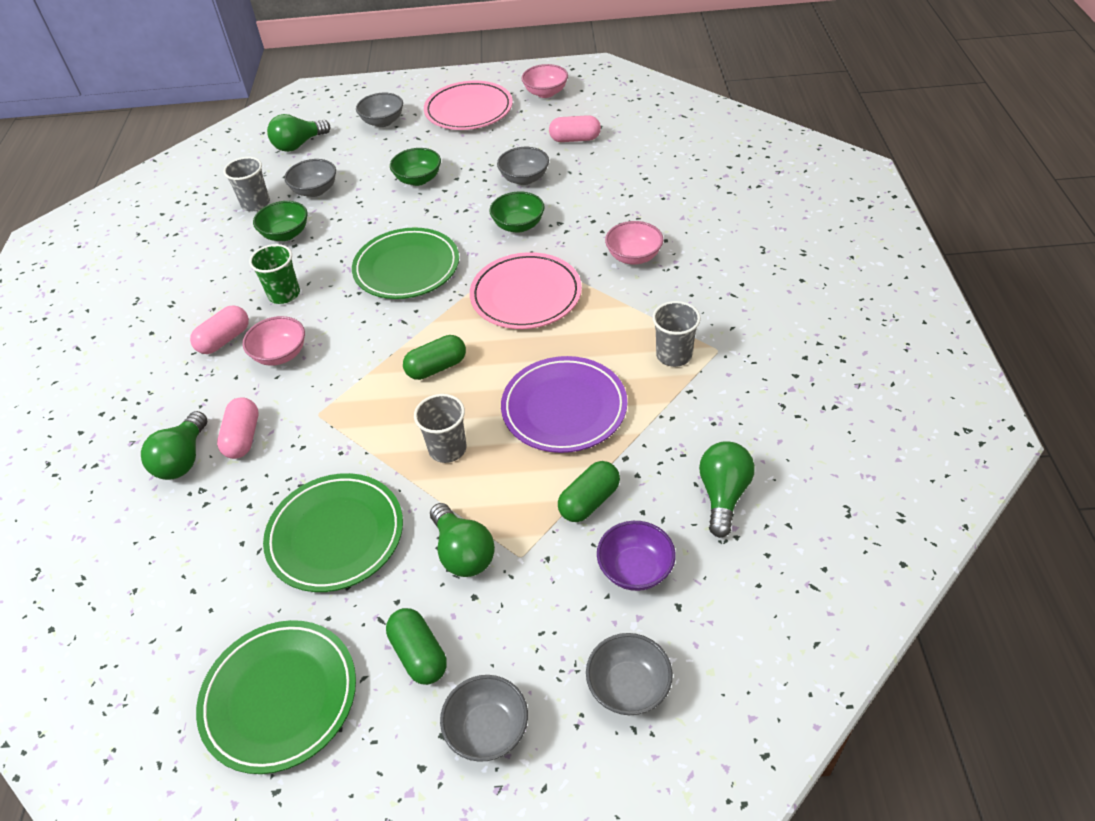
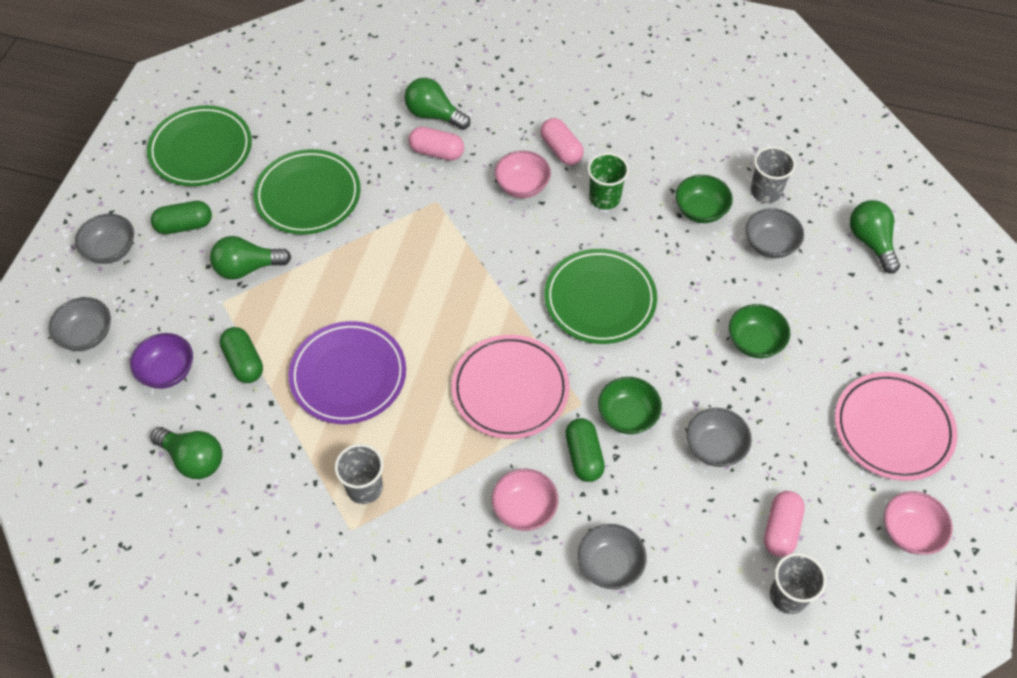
camera: 105 degrees right, 10 degrees up
(383, 122) = (895, 331): grey bowl -> grey bowl (610, 565)
(436, 367) = (448, 294): green capsule -> green capsule (584, 456)
(447, 449) = (351, 281): grey cup -> grey cup (788, 596)

